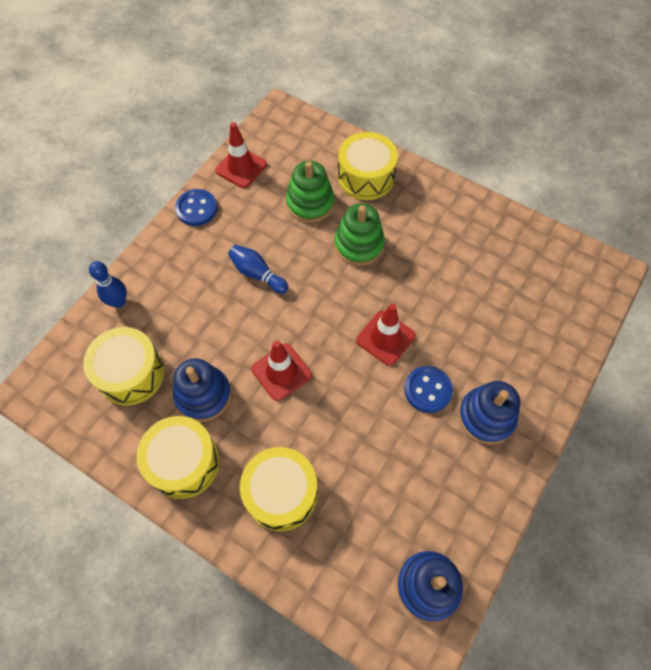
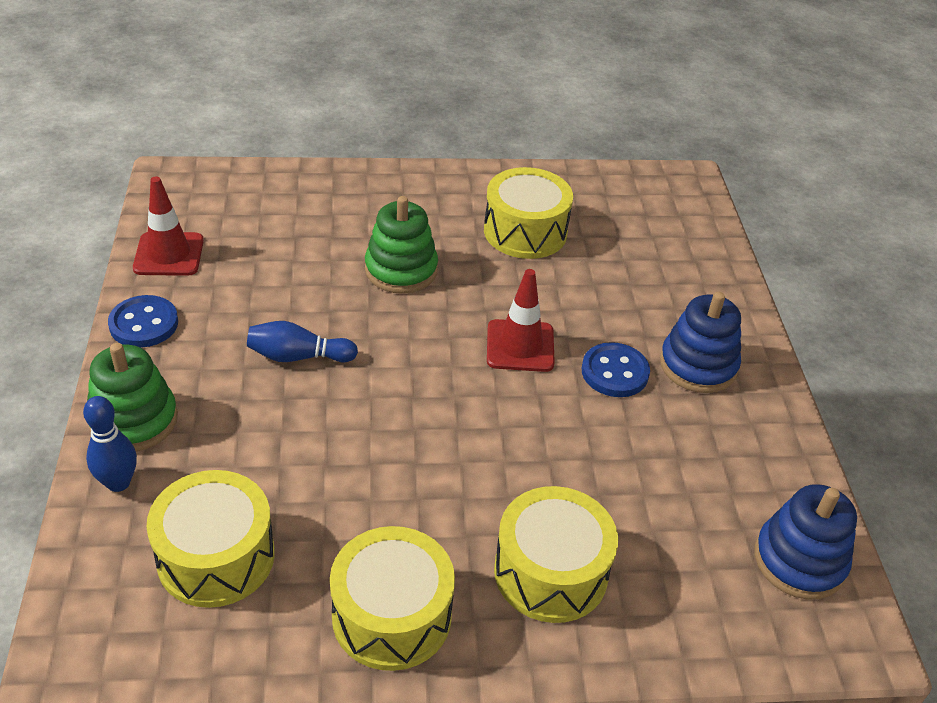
camera: 40 degrees left, 20 degrees down
(203, 395) = (347, 524): blue stacking toy -> none
(281, 372) = (428, 444): red traffic cone -> none
(310, 203) = (299, 254): green stacking toy -> green stacking toy (134, 420)
(366, 177) = (346, 201): yellow drum -> yellow drum (525, 231)

